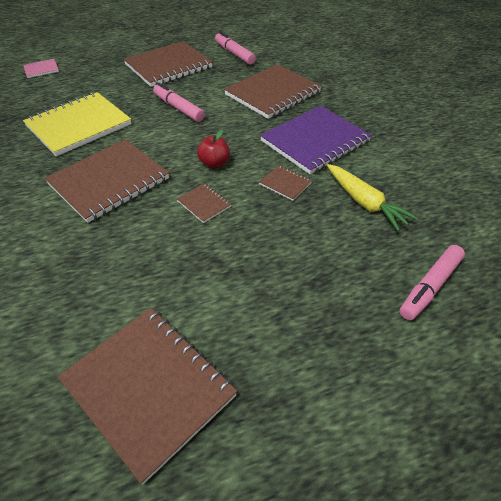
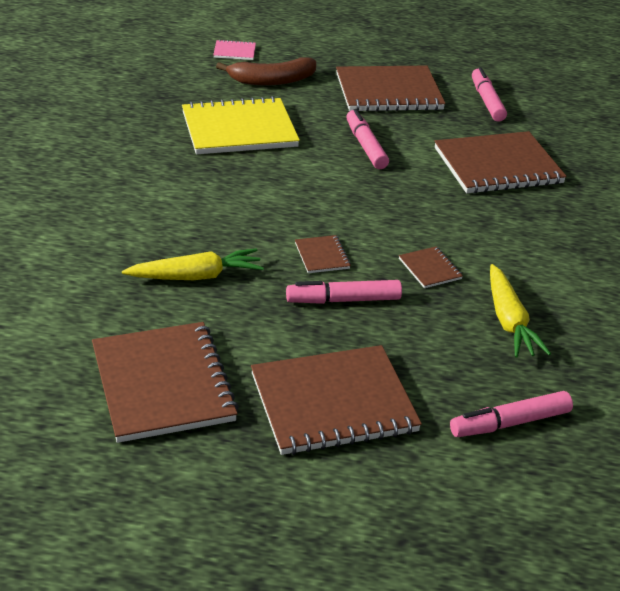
camera: 25 degrees right, 10 degrees down
(82, 82) = (272, 81): none -> brown banana
(109, 182) = (236, 199): brown notebook -> brown notebook (333, 403)
(116, 263) = (196, 276): none -> yellow carrot
(214, 163) = (364, 220): red apple -> none
(244, 235) = (343, 300): none -> pink marker
(315, 141) = (505, 238): purple notebook -> none

